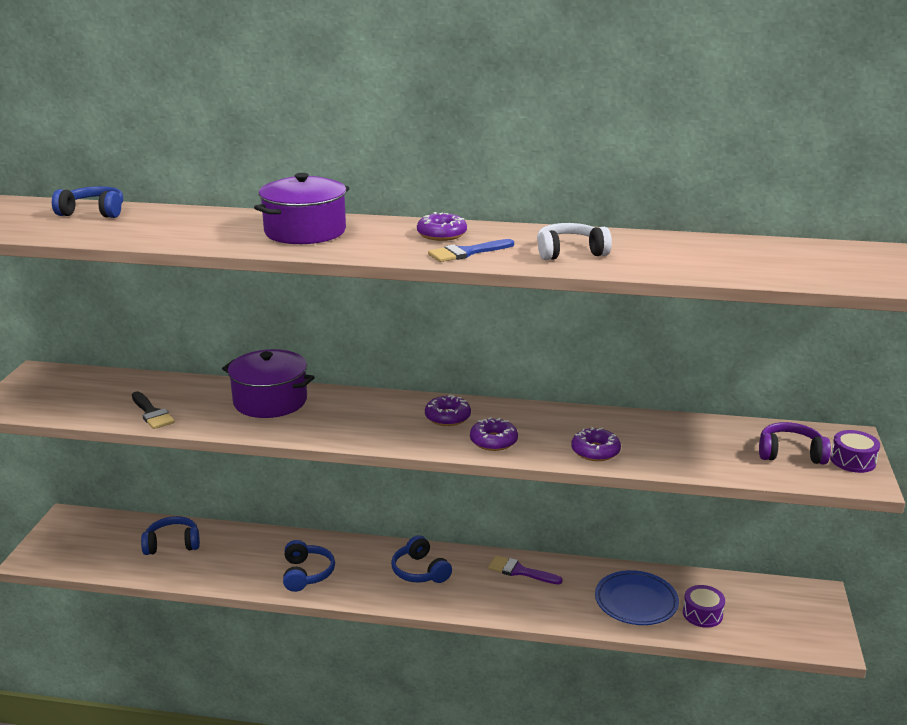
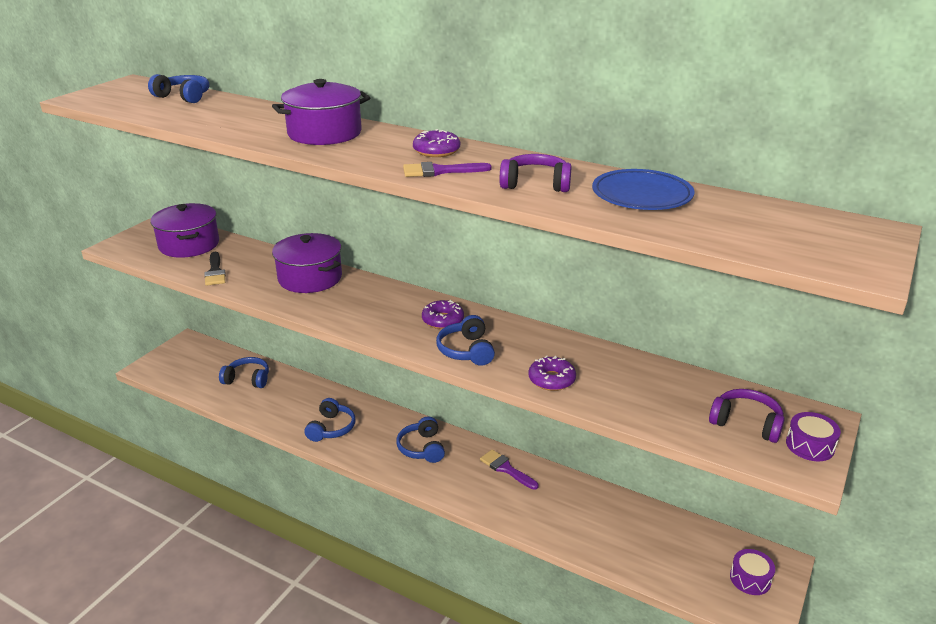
camera: 20 degrees right, 5 degrees up
(93, 390) = (189, 245): none -> purple pot
(466, 252) = (440, 171): blue brush -> purple brush
(493, 441) = (466, 351): purple donut -> blue headphones
(570, 252) = (535, 184): white headphones -> purple headphones
(636, 602) = (594, 524): blue plate -> blue plate (641, 196)
(702, 614) = (651, 552): purple drum -> purple drum (750, 579)

